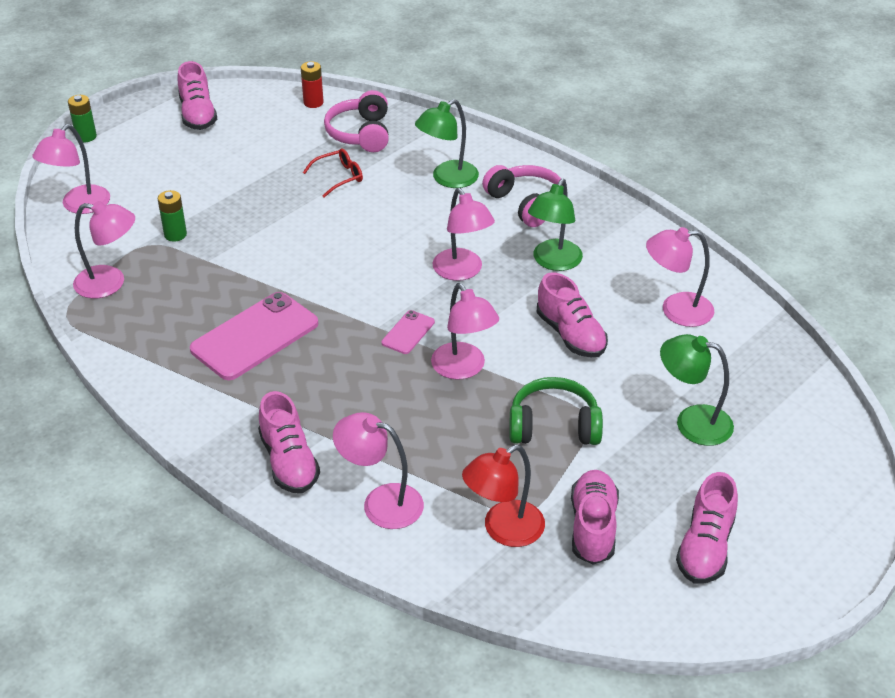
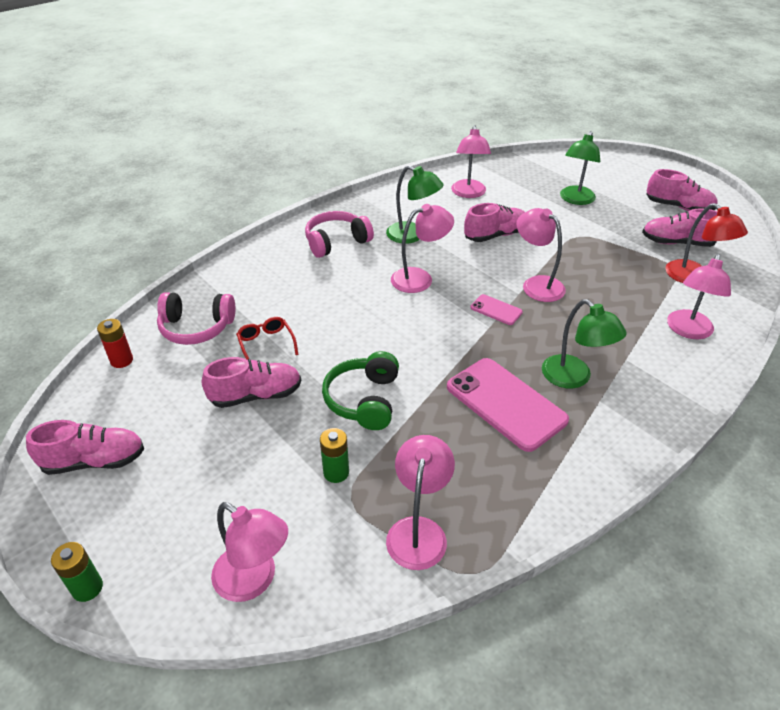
camera: 85 degrees left, 0 degrees up
(289, 462) = (660, 380): pink shoe -> pink shoe (256, 395)
(447, 179) = (290, 279): green lamp -> green lamp (574, 378)
(463, 369) = (536, 284): pink lamp -> pink lamp turned 105 degrees counterclockwise
(553, 426) = (590, 250): green headphones -> green headphones (364, 400)

